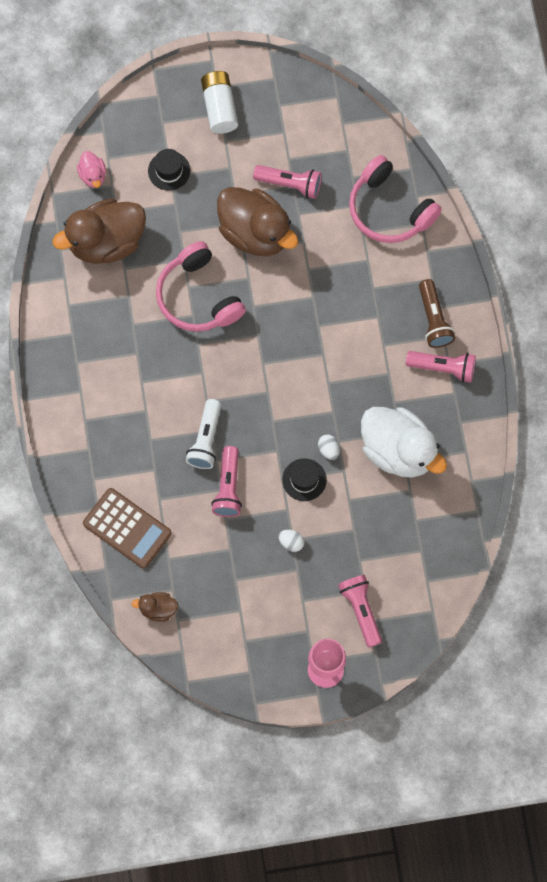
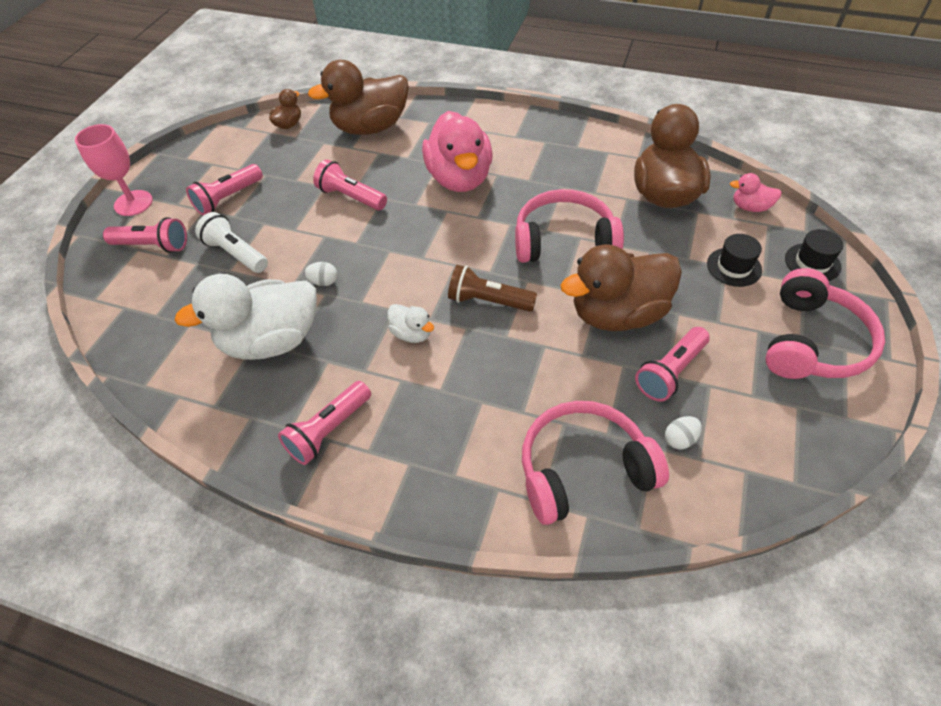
camera: 120 degrees right, 20 degrees down
(127, 528) = (370, 127): brown calculator -> brown duck
(162, 411) = (459, 178): none -> pink duck
(206, 440) = (408, 197): white flashlight -> white flashlight (236, 253)
(219, 107) = (812, 342): white battery -> pink headphones
(280, 591) = (228, 198): none -> pink flashlight
(291, 542) = (261, 221): white egg -> white egg (680, 439)
(304, 480) = (310, 252): black hat -> black hat (812, 263)
(343, 359) = (412, 334): none -> white duck
(434, 319) = (397, 450): brown flashlight -> brown flashlight (488, 301)

